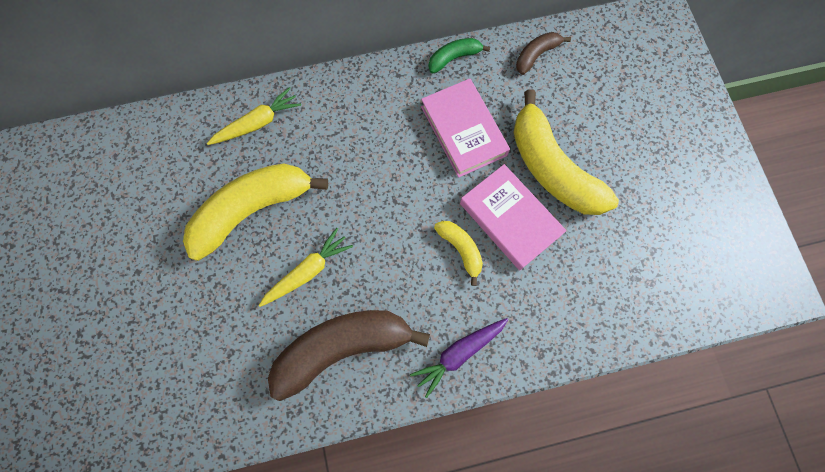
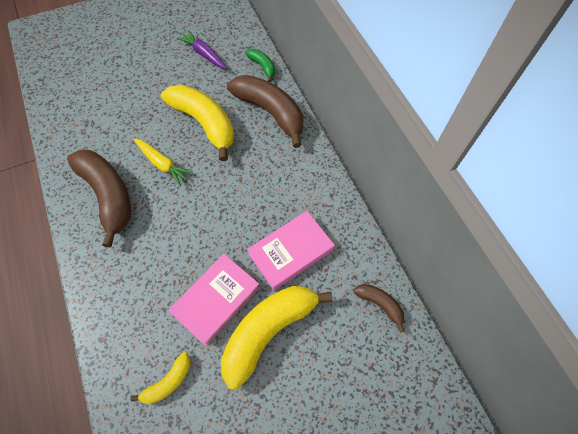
camera: 80 degrees right, 10 degrees down
(257, 123) = (270, 112): yellow carrot -> brown banana
(454, 58) = (358, 234): green banana -> green banana (262, 67)
(459, 353) = (103, 275): purple carrot -> purple carrot (204, 54)
(461, 249) = (186, 264): yellow banana -> yellow banana (168, 382)

